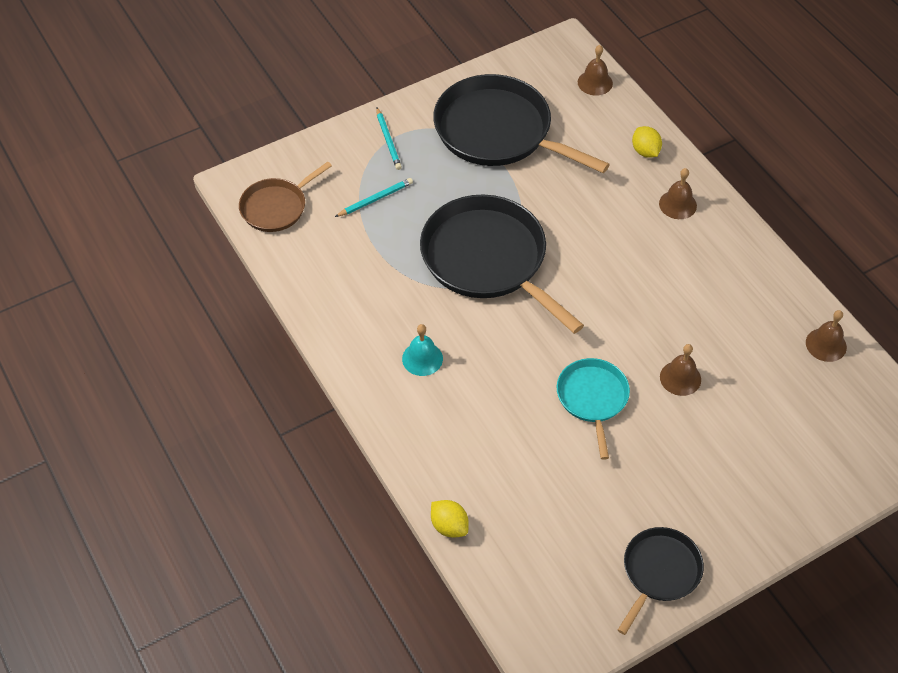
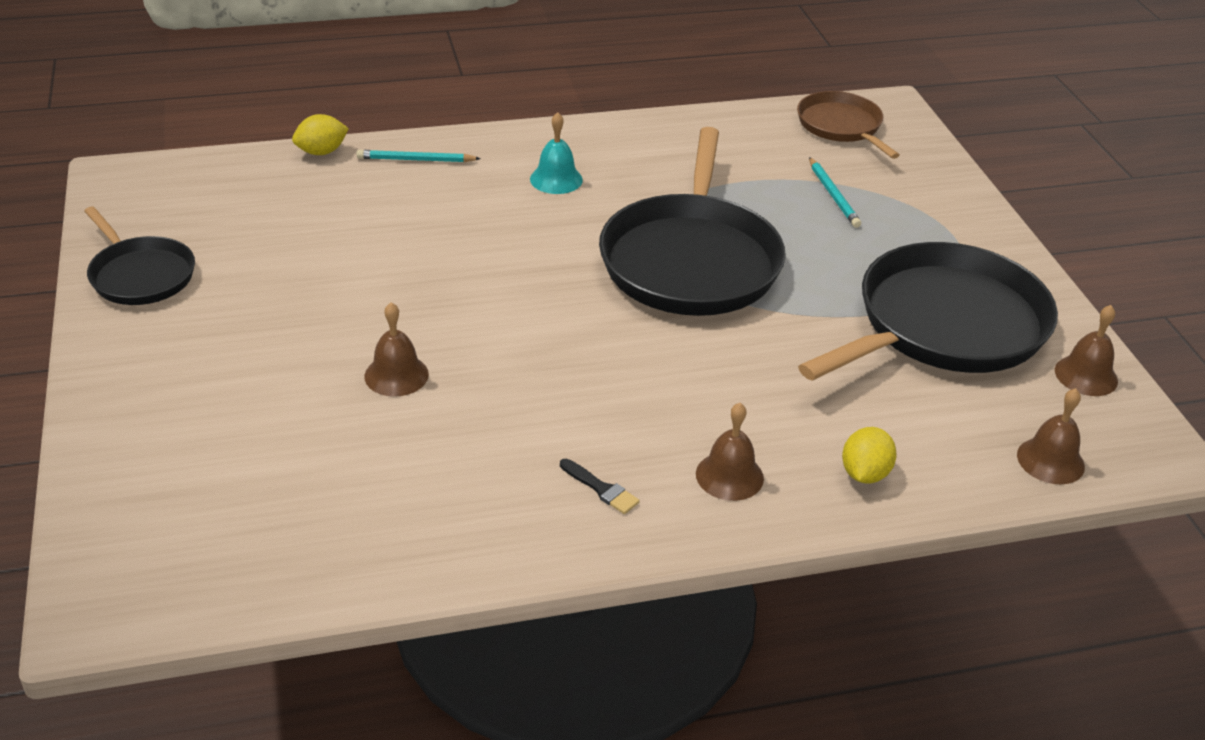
camera: 105 degrees right, 15 degrees down
(388, 140) = (944, 225): turquoise pencil -> turquoise pencil (416, 160)
(488, 260) = (691, 260): black pan -> black pan turned 120 degrees clockwise
(592, 398) = (415, 289): turquoise pan -> none
(645, 151) = (864, 474): yellow lemon -> yellow lemon turned 60 degrees counterclockwise
(718, 255) = (601, 489): none -> black brush
(826, 344) = (354, 557): brown bell -> brown bell (1086, 375)

